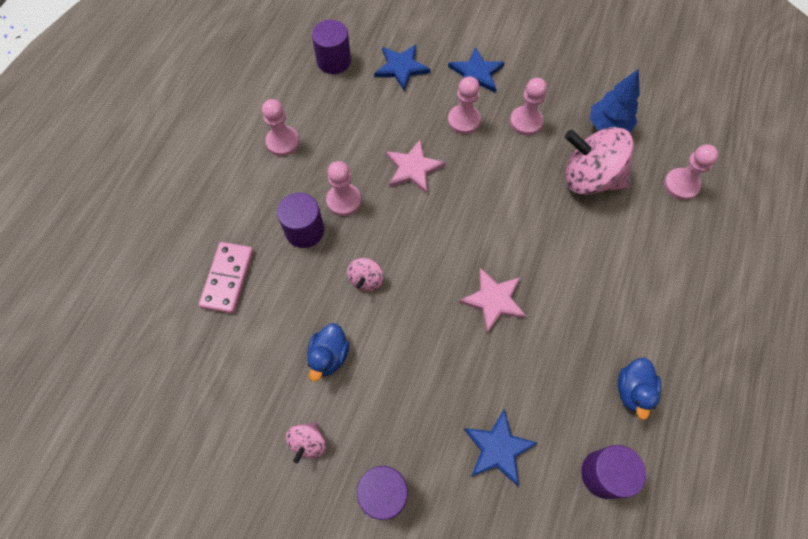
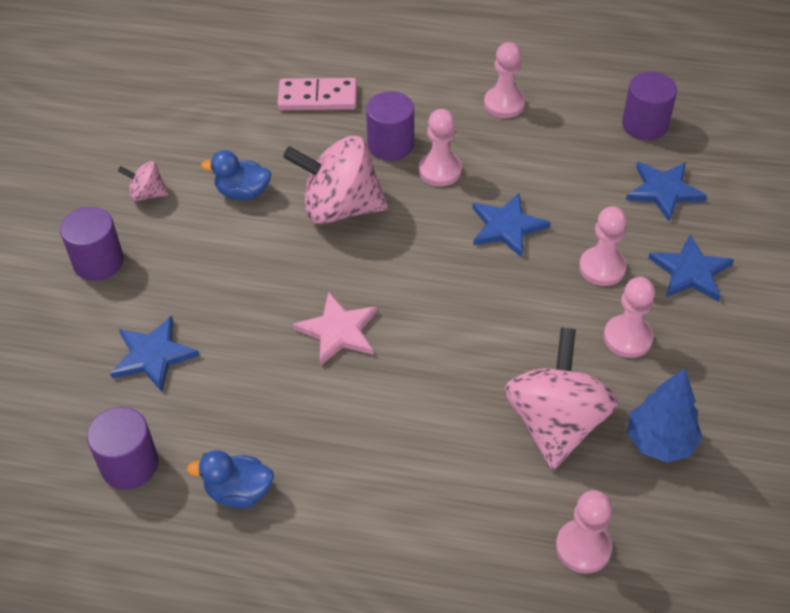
camera: 80 degrees right, 15 degrees down
(366, 280) = (340, 208): pink spinning top -> pink spinning top, size x2.14
(413, 168) = (507, 227): pink star -> blue star

